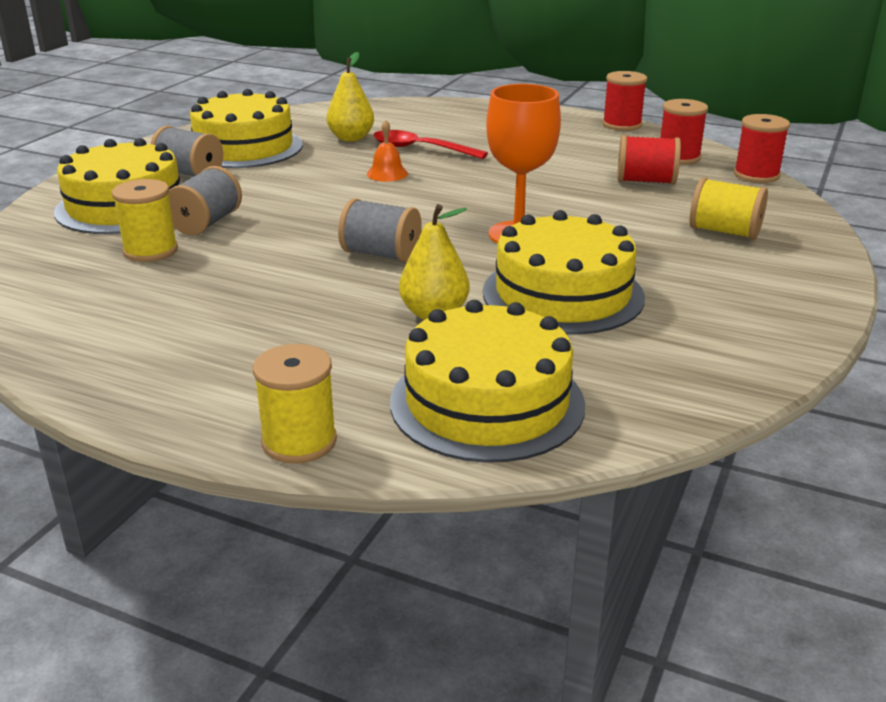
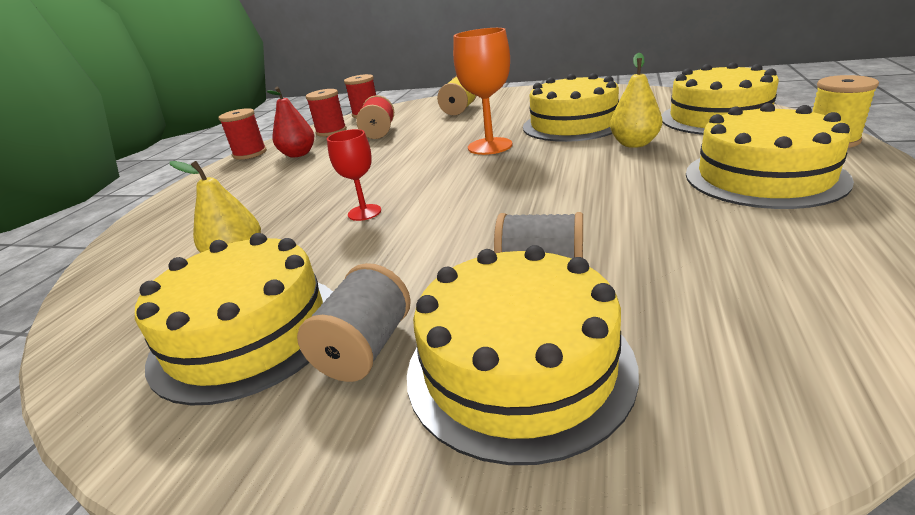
camera: 95 degrees left, 0 degrees up
(150, 250) = (643, 284): yellow spool -> none
(252, 353) = (764, 176): none -> yellow cake
(381, 254) = (556, 176): grey spool -> none
(387, 174) = (364, 212): orange bell -> red goblet
(420, 149) = (291, 212): red spoon -> none
(594, 145) = (298, 154): none -> red pear

